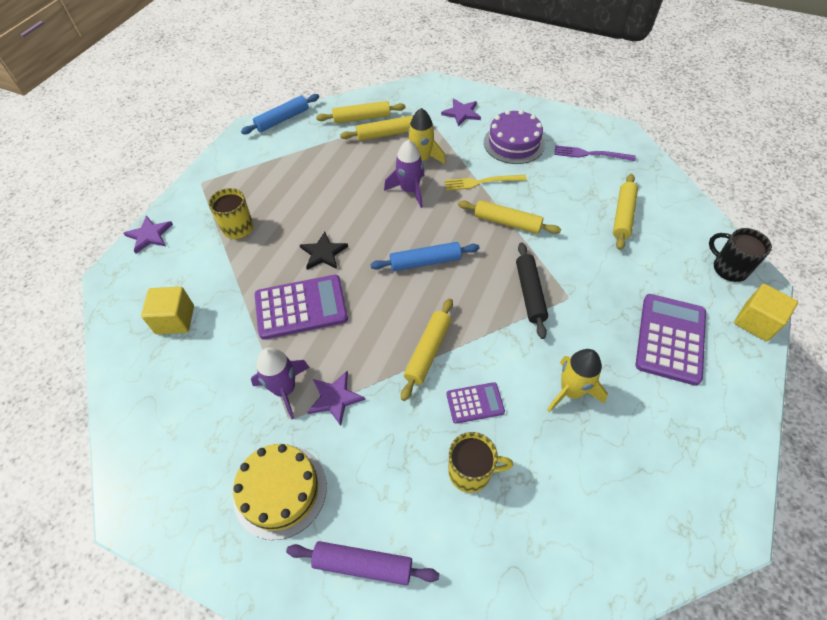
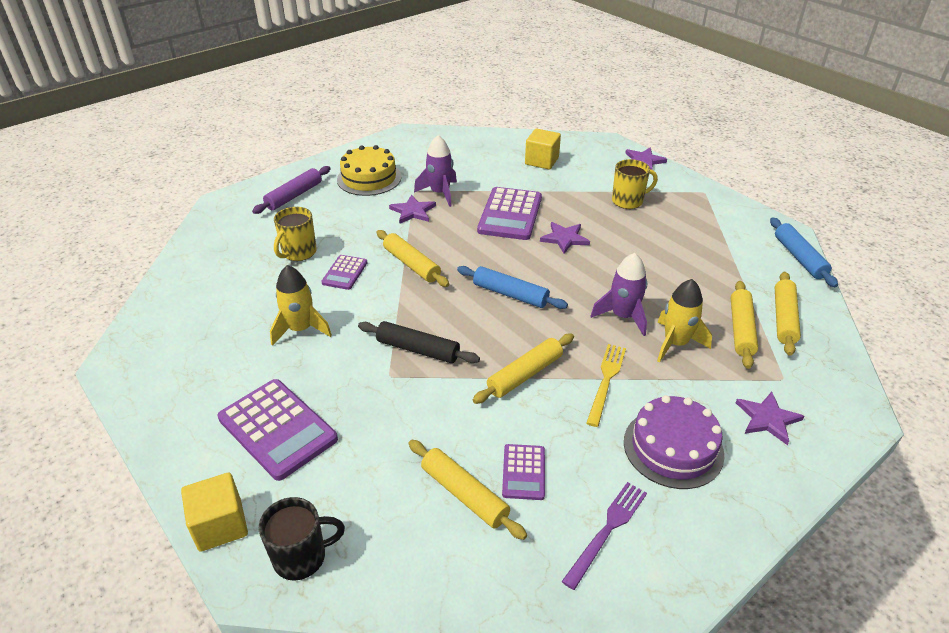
camera: 115 degrees right, 15 degrees down
(323, 253) = (564, 238): black star -> purple star
(425, 262) = (510, 294): blue rolling pin -> blue rolling pin turned 75 degrees counterclockwise
(585, 196) = (523, 472): none -> purple calculator

